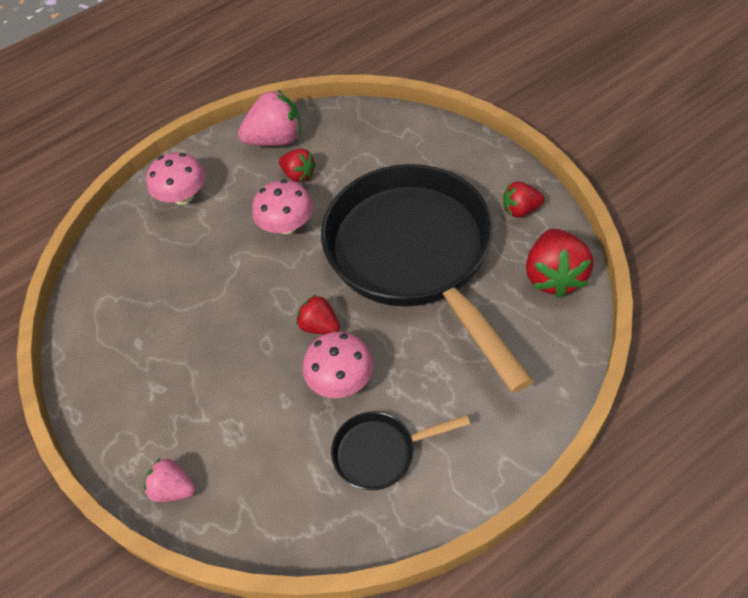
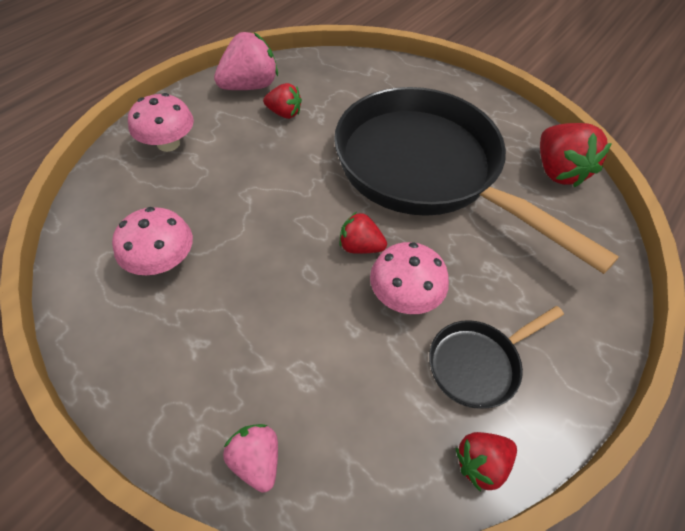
camera: 25 degrees left, 0 degrees up
(173, 489) = (256, 460): pink strawberry -> pink strawberry turned 60 degrees clockwise
(287, 225) = (289, 158): pink mushroom -> pink mushroom (162, 261)
(520, 210) = (501, 121): red strawberry -> red strawberry (481, 463)

